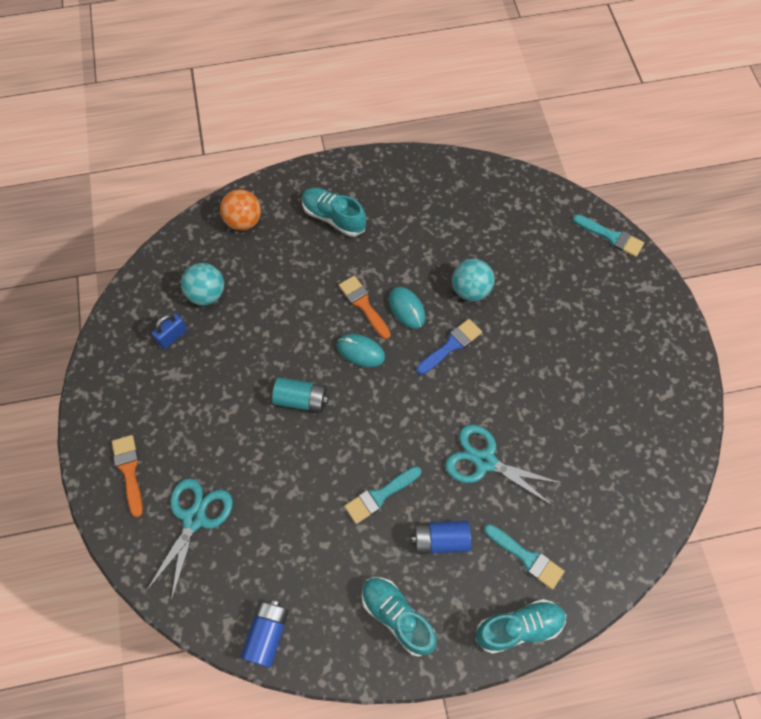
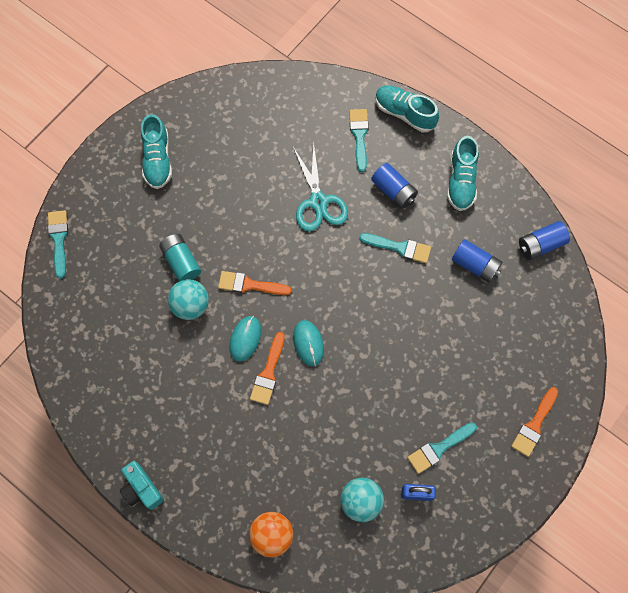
camera: 130 degrees left, 5 degrees up
(187, 380) = (439, 448): none -> turquoise brush
(194, 518) = (521, 350): turquoise scissors -> none
(301, 399) = (380, 353): turquoise battery -> turquoise battery (181, 262)
(304, 550) = (475, 265): none -> blue battery
(333, 217) = (208, 463): turquoise shoe -> turquoise shoe (157, 160)
(355, 167) = (142, 489): none -> turquoise camera
(451, 345) = (250, 285): blue brush -> orange brush

